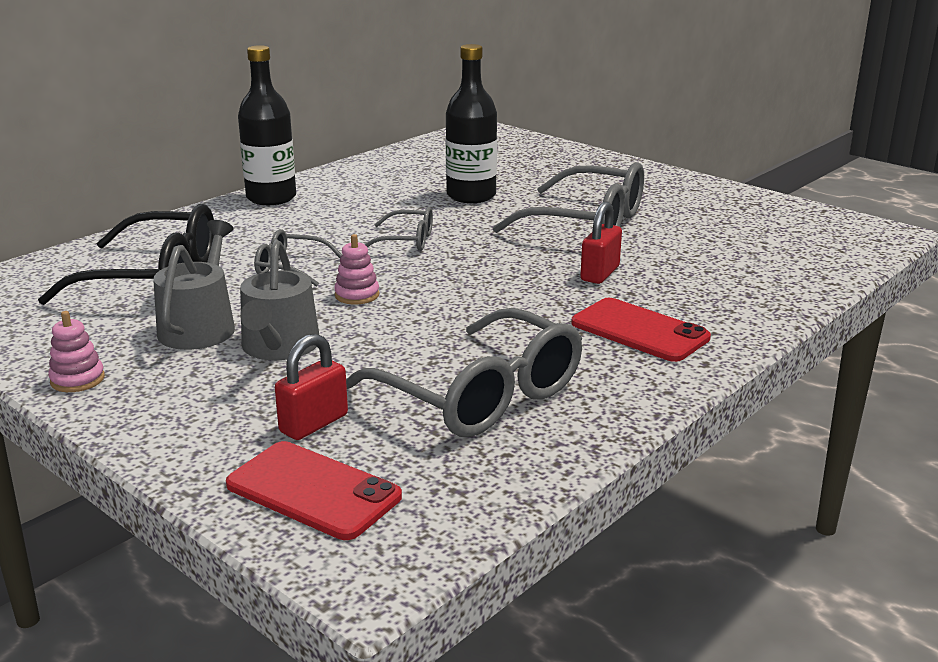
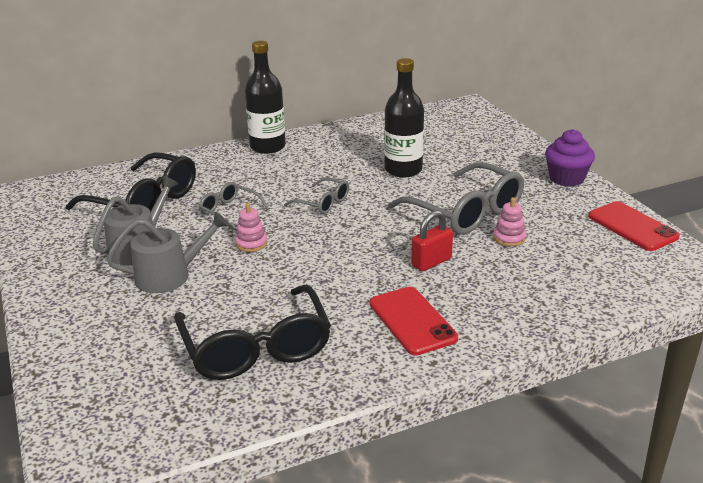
camera: 25 degrees right, 5 degrees up
(77, 379) = (43, 272): pink stacking toy -> pink stacking toy (509, 238)
(279, 347) = (169, 275): grey watering can -> grey watering can turned 135 degrees counterclockwise
(313, 490) = (98, 392): red phone -> red phone (632, 226)
(314, 424) = (140, 341): red padlock -> none
(481, 395) = (256, 348): grey glasses -> black glasses
(662, 178) = (566, 178): none -> purple cupcake

